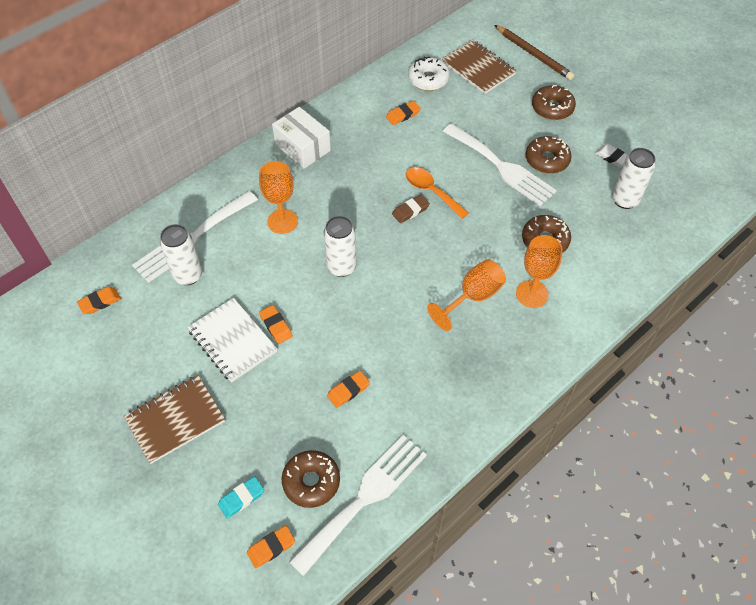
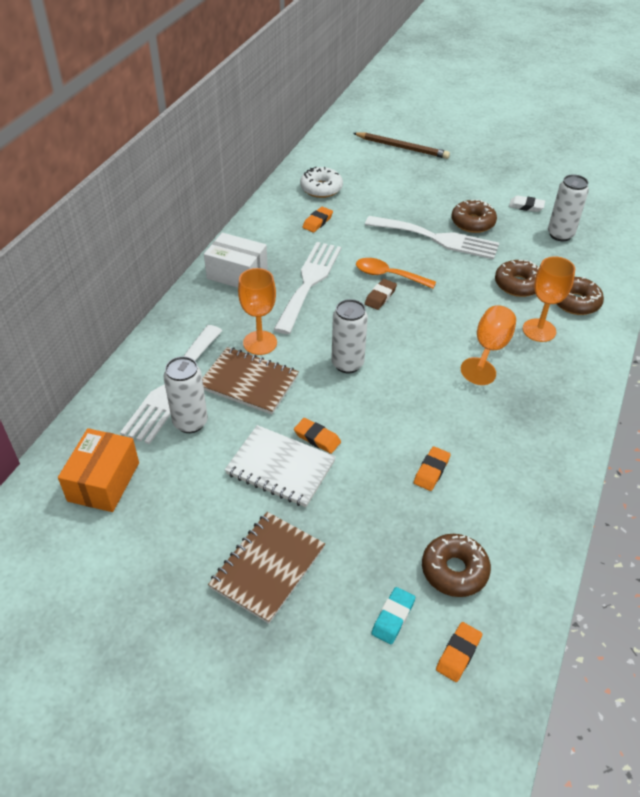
camera: 25 degrees left, 10 degrees down
(100, 302) = (104, 481): orange eraser -> orange box
(364, 498) = (517, 564): white fork -> white fork (309, 282)
(478, 68) = (361, 169): brown notebook -> brown notebook (249, 382)
(552, 108) = (447, 183): brown donut -> brown donut (575, 302)

